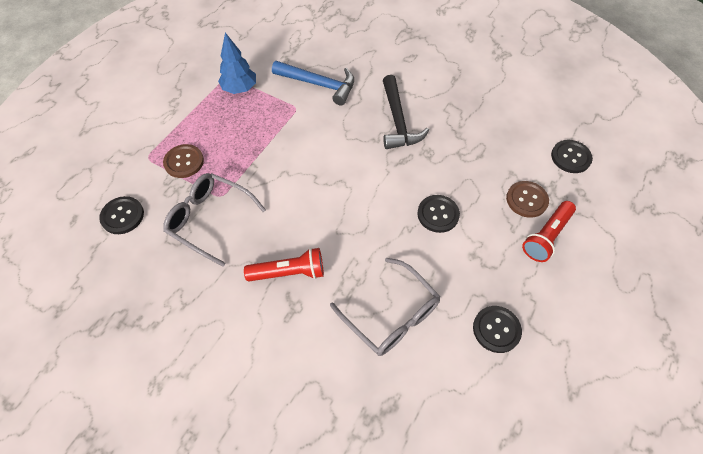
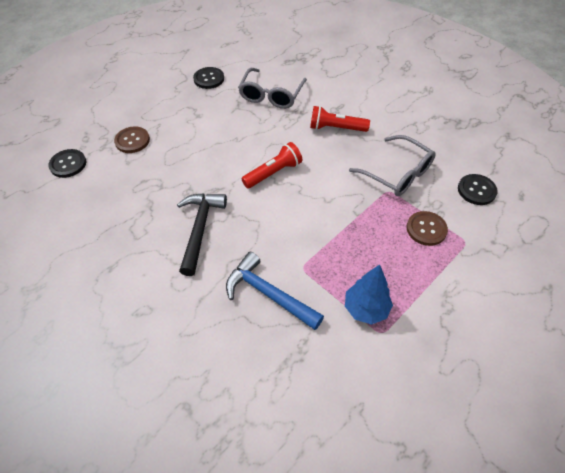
camera: 165 degrees left, 5 degrees down
(391, 315) = (271, 95): grey glasses -> grey glasses turned 135 degrees counterclockwise
(438, 214) = (208, 144): black button -> none
(546, 236) = (138, 116): red flashlight -> red flashlight (273, 173)

